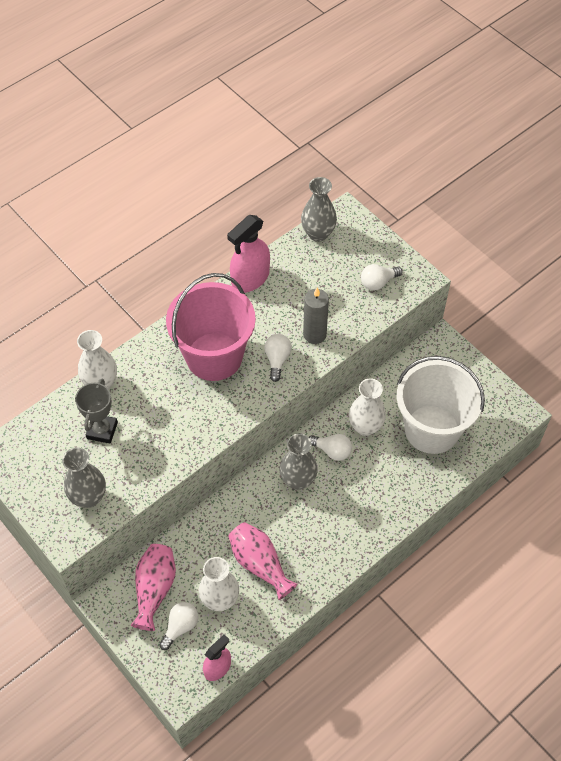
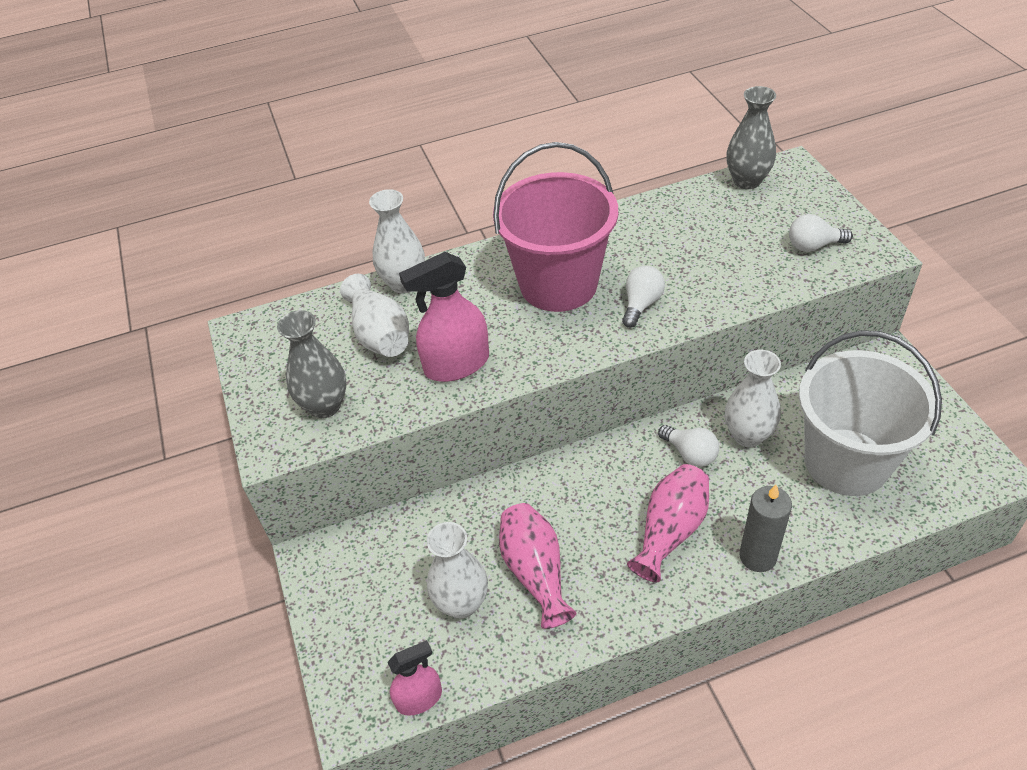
camera: 25 degrees right, 10 degrees down
(102, 430) = (380, 334): grey trophy -> white vase
(154, 589) = (381, 563): pink vase -> pink vase (670, 531)
(180, 627) = (393, 623): white light bulb -> none
(250, 279) = (640, 211): pink spray bottle -> pink spray bottle (456, 364)
(298, 480) = (629, 478): grey vase -> none
(314, 334) = (703, 286): grey candle -> grey candle (757, 556)

